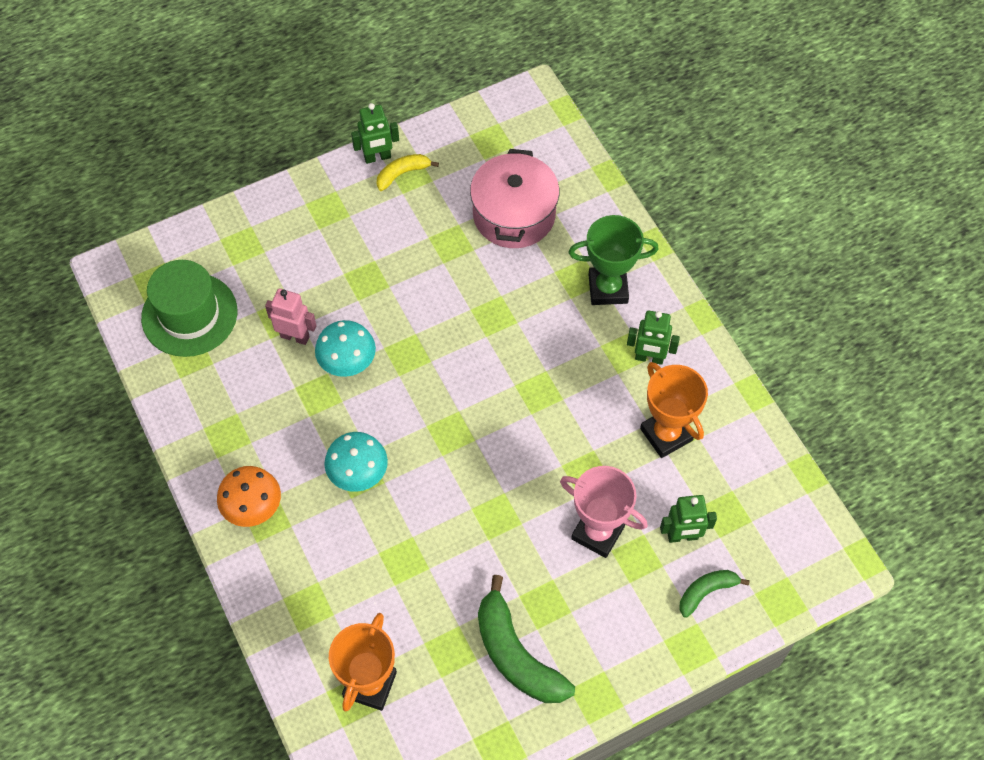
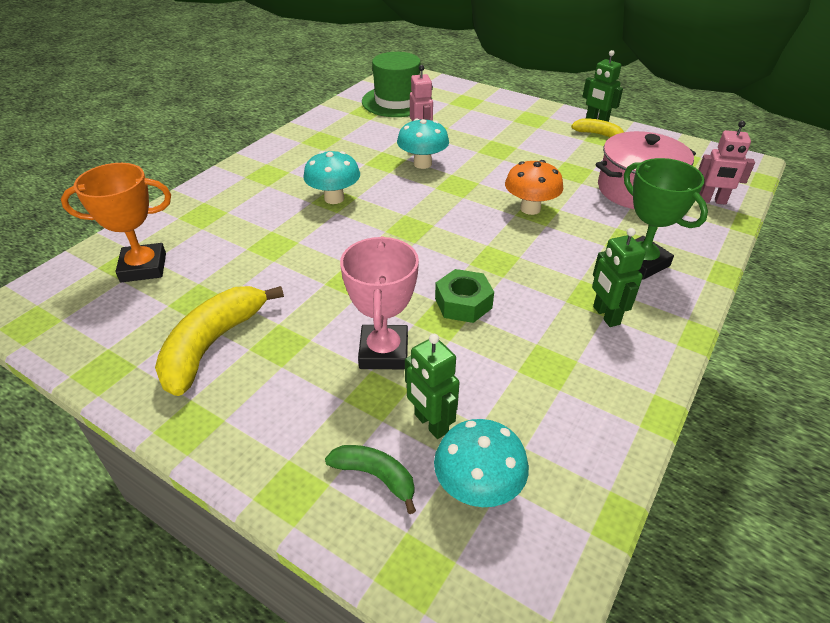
camera: 60 degrees right, 20 degrees down
(253, 508) = (271, 166): orange mushroom -> orange mushroom (530, 208)
(516, 655) = (212, 344): green banana -> yellow banana
(566, 173) = (712, 201): none -> pink robot
(577, 447) = (463, 303): none -> green nut
(666, 434) = (537, 361): orange trophy -> none
(746, 536) = (478, 488): none -> turquoise mushroom

